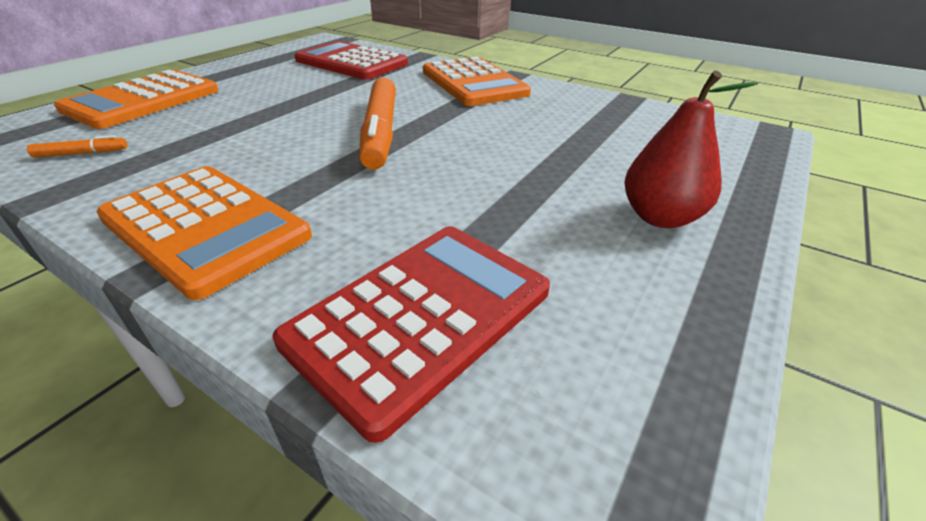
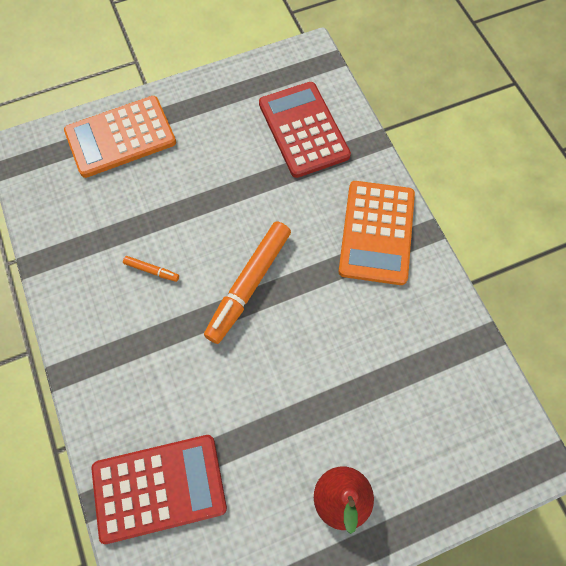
camera: 35 degrees right, 30 degrees up
(82, 153) = (65, 212): orange marker -> orange marker (151, 270)
(205, 227) = (100, 347): orange calculator -> none

